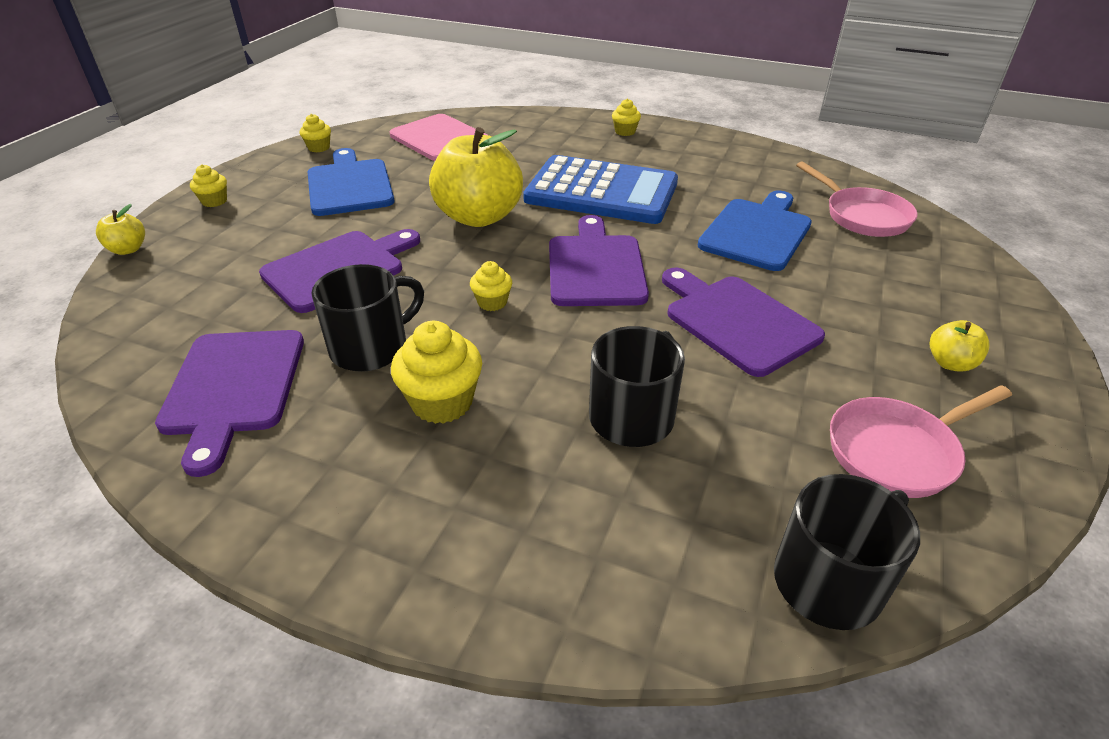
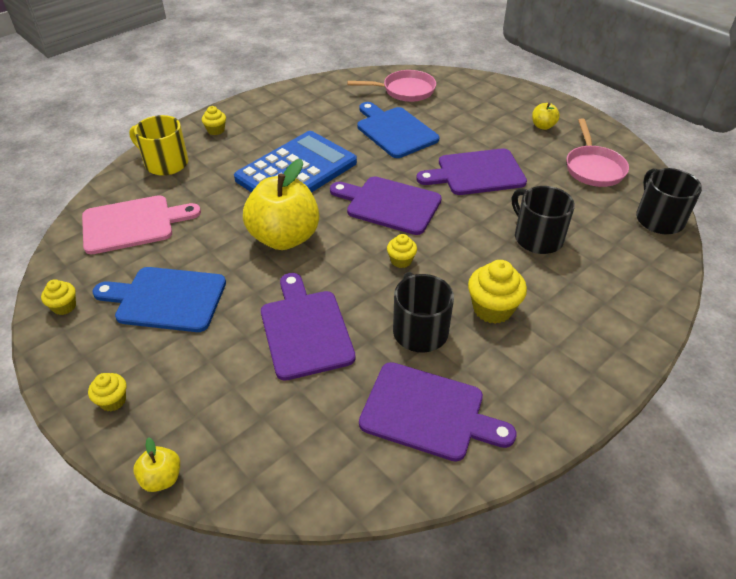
camera: 65 degrees left, 5 degrees up
(545, 126) = (165, 163): none -> yellow mug

